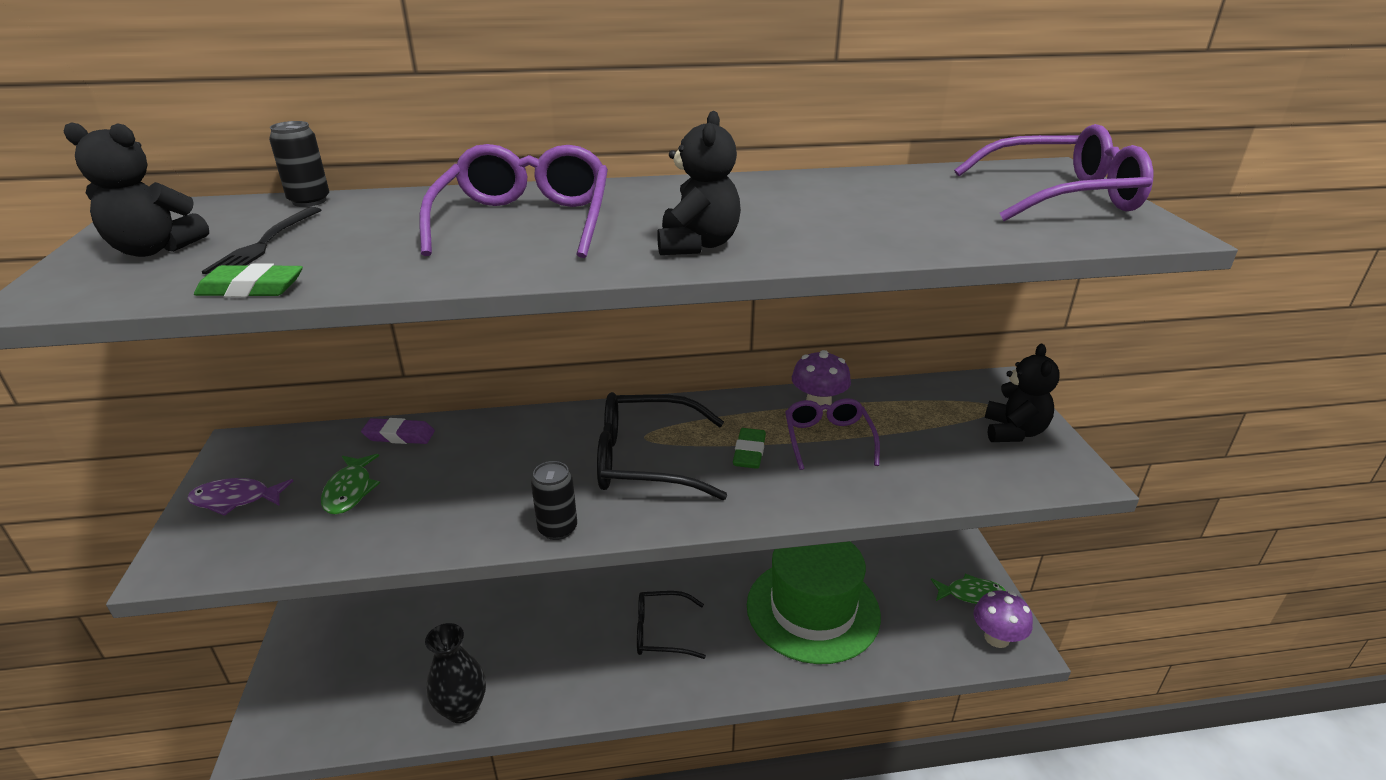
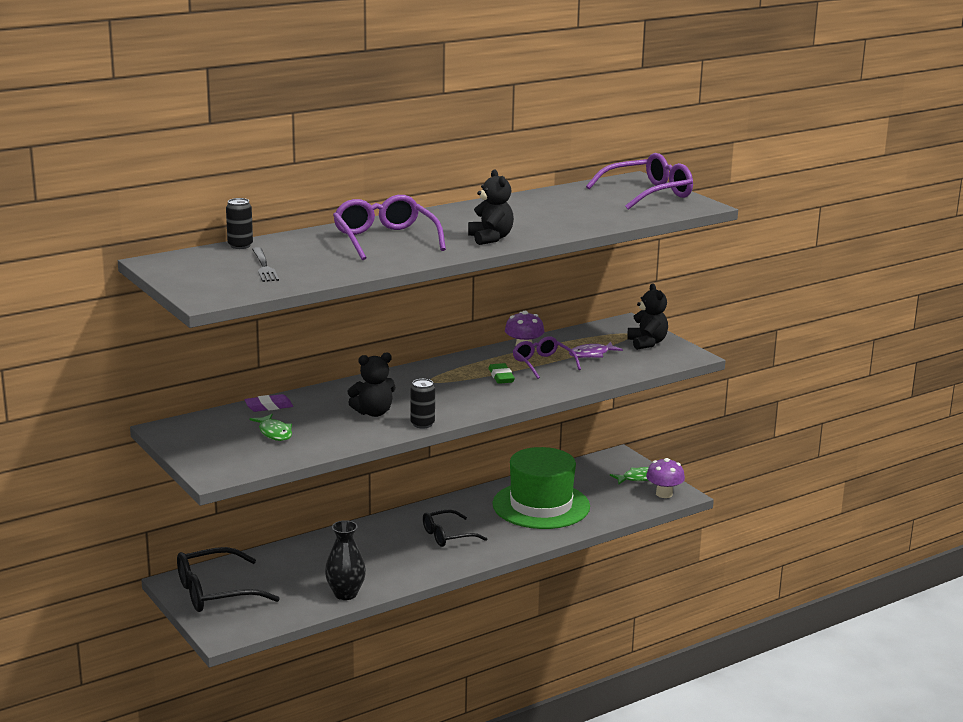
camera: 25 degrees left, 10 degrees down
(155, 250) = (209, 276): black teddy bear -> black teddy bear (373, 413)
(236, 499) = (206, 448): purple fish -> purple fish (591, 354)
(251, 289) = (302, 283): green eraser -> none
(646, 460) = (443, 390): black glasses -> black glasses (215, 592)

